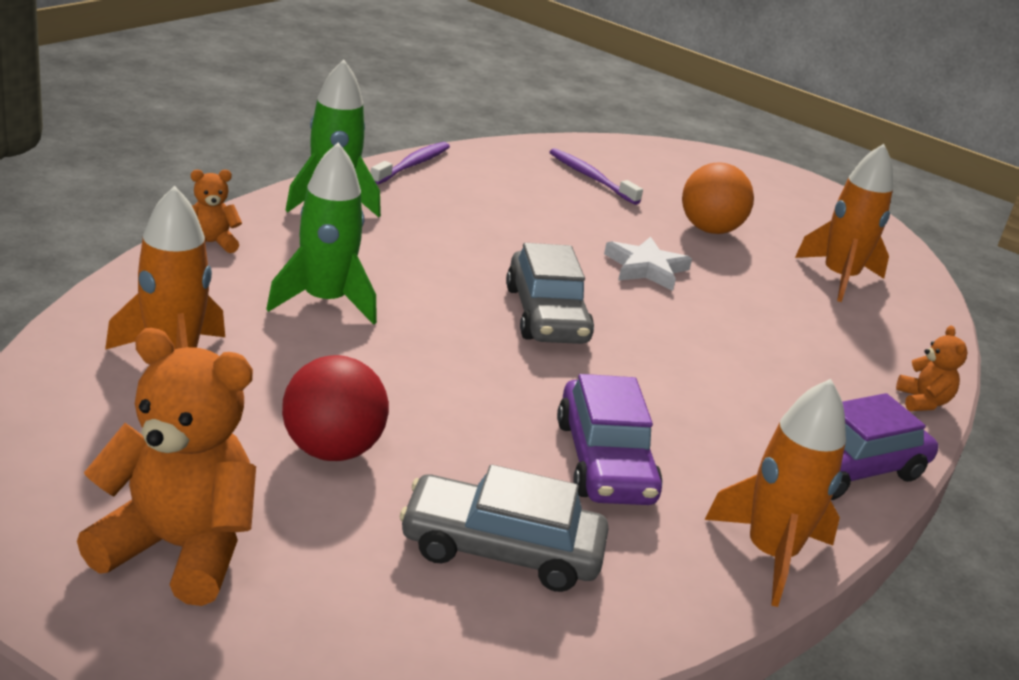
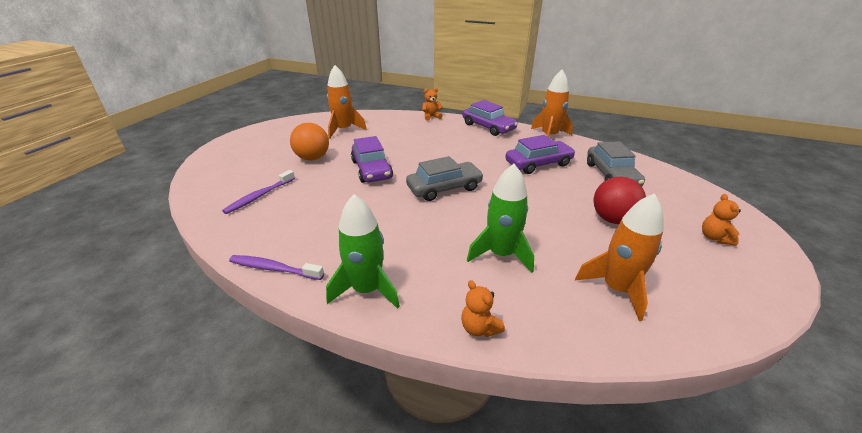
camera: 100 degrees left, 5 degrees up
(178, 548) = (714, 237): orange teddy bear -> orange teddy bear, size x0.48
(646, 268) = (371, 169): white star -> purple car

